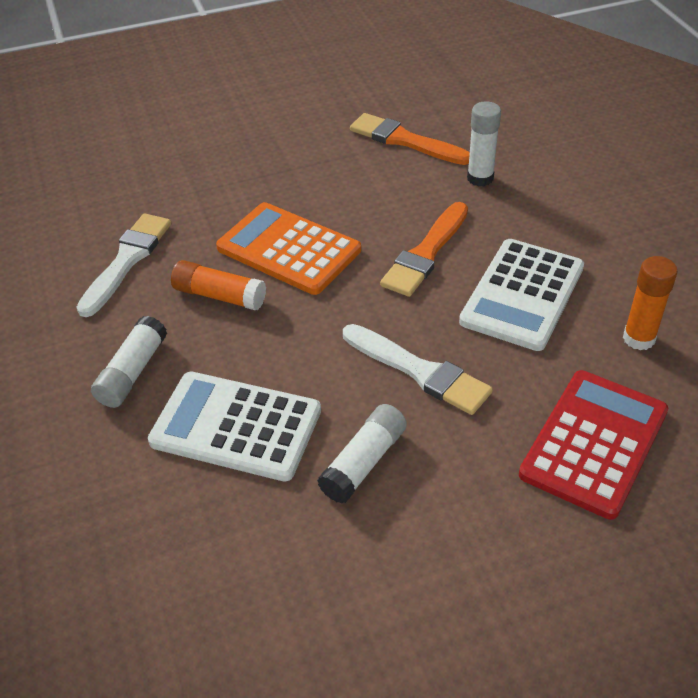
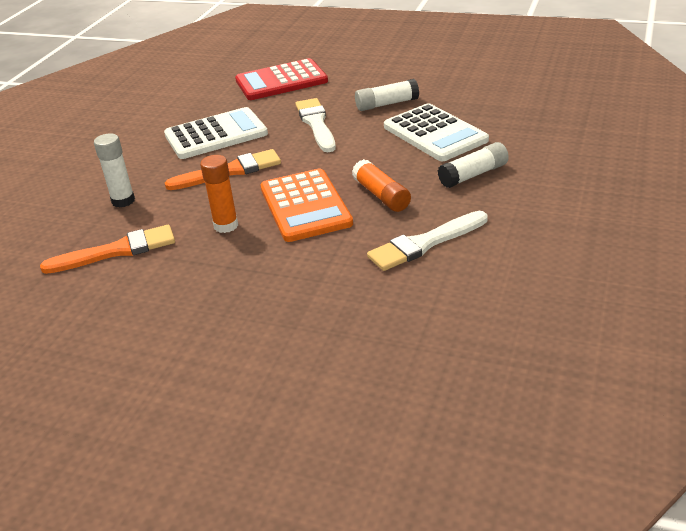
camera: 140 degrees left, 10 degrees down
(405, 140) = (116, 251): orange brush -> orange brush turned 90 degrees counterclockwise
(638, 338) = (199, 102): orange glue stick -> orange glue stick (226, 226)

